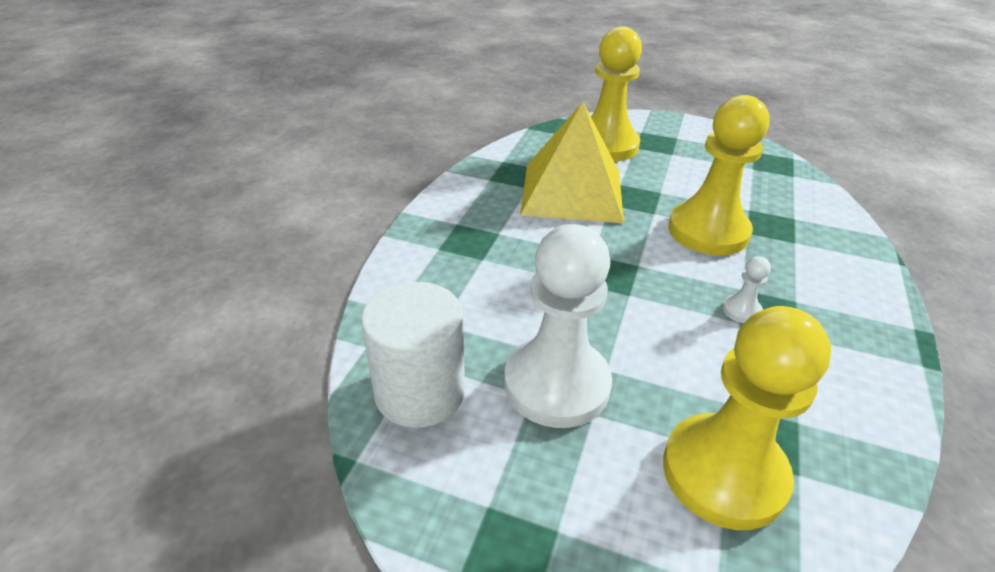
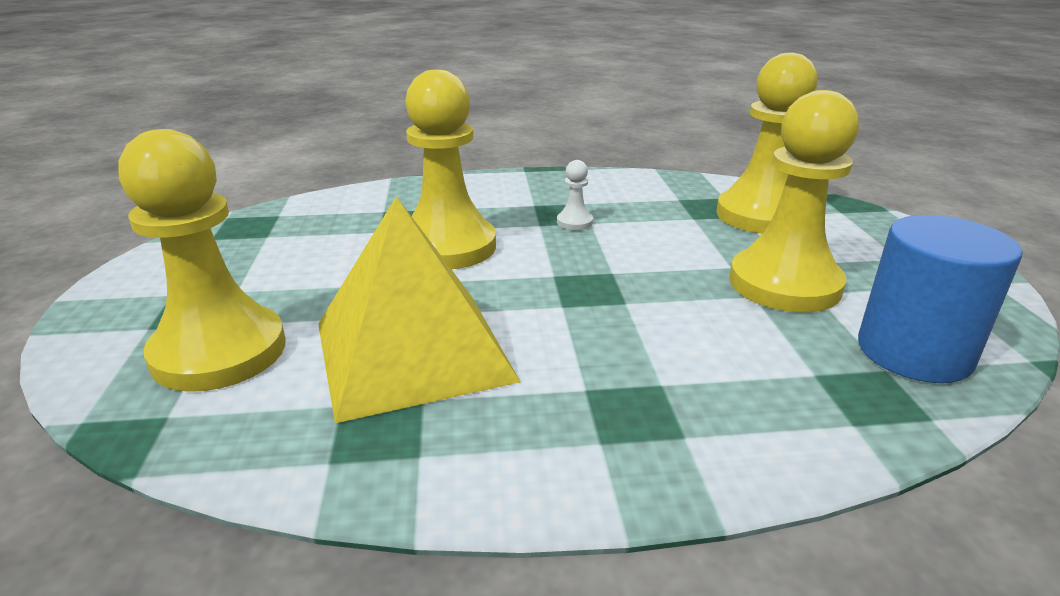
camera: 115 degrees left, 10 degrees down
(420, 392) = (914, 352): white cylinder -> blue cylinder
(556, 384) = (784, 284): white pawn -> yellow pawn

